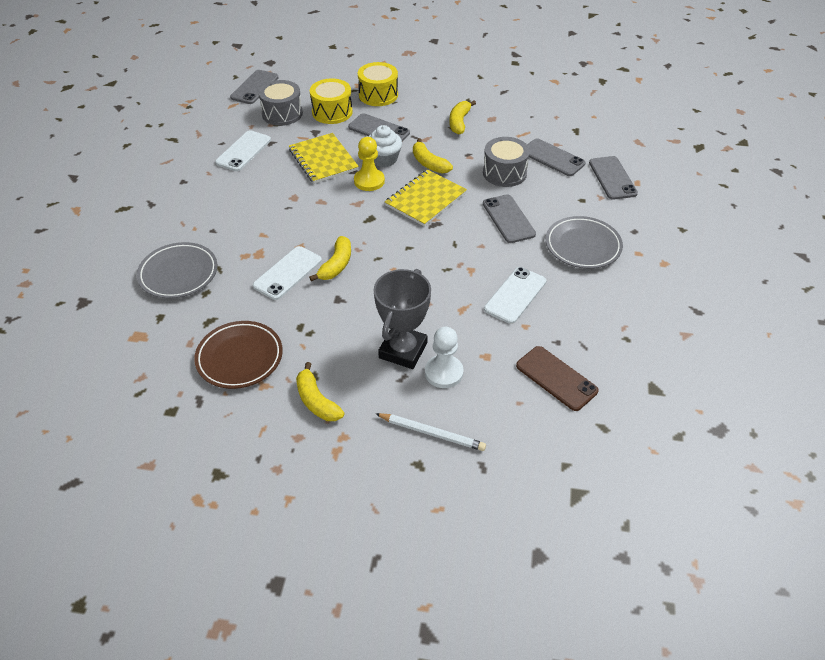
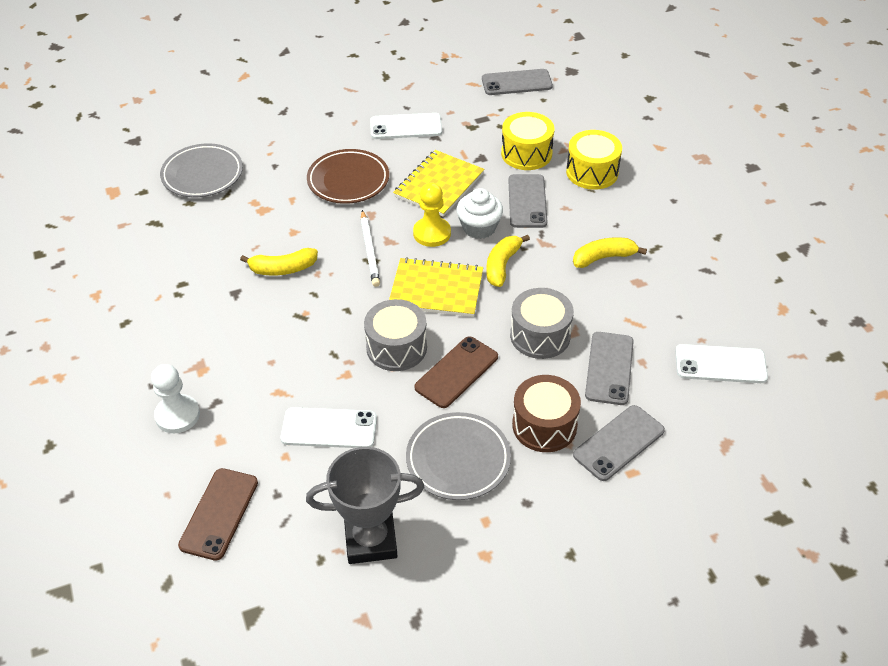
camera: 60 degrees right, 0 degrees up
(239, 358) = (120, 264): brown plate -> brown plate (348, 180)
(282, 114) = (490, 121): grey drum -> grey drum (396, 347)
(288, 273) = (249, 241): white phone -> white phone (720, 364)
(317, 401) = (94, 339): yellow banana -> none
(403, 350) = (191, 371): grey trophy -> grey trophy (370, 540)
(431, 433) = (92, 439): white pencil -> white pencil (369, 250)
(508, 219) = (456, 372): grey phone -> brown phone
(579, 200) = (544, 425): none -> brown drum

